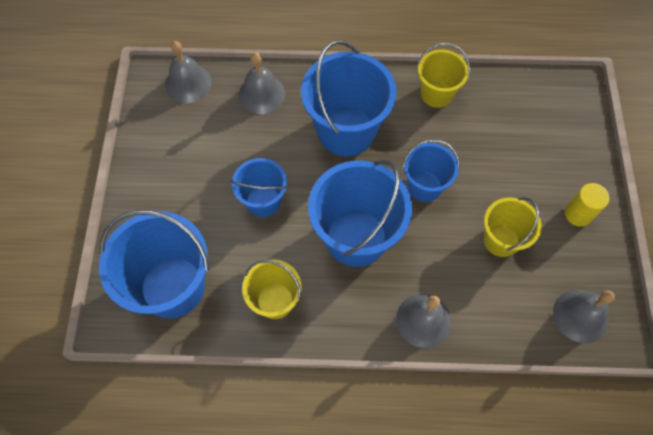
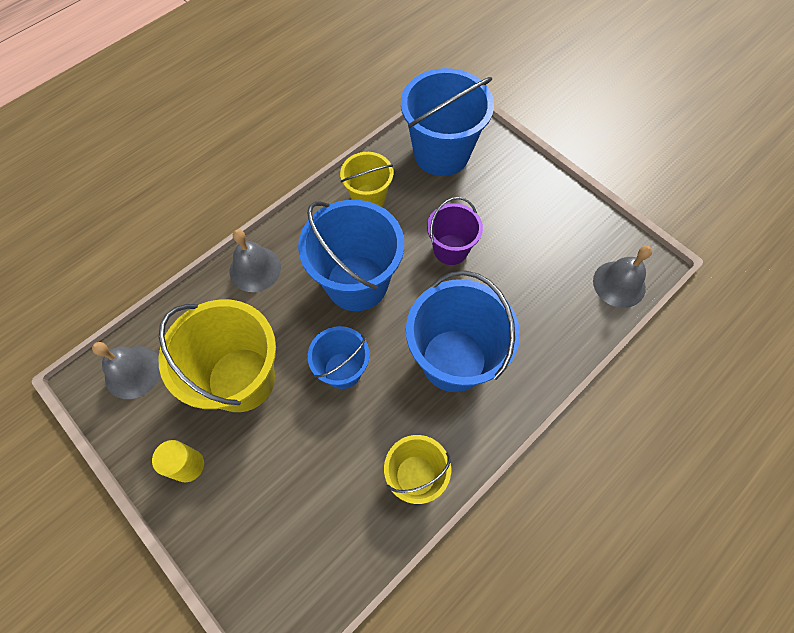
camera: 135 degrees right, 0 degrees up
(261, 94) = (556, 328): grey bell -> none
(263, 201) = (450, 249): blue bucket -> purple bucket
(501, 240) = (241, 379): yellow bucket -> yellow bucket, size x1.74

